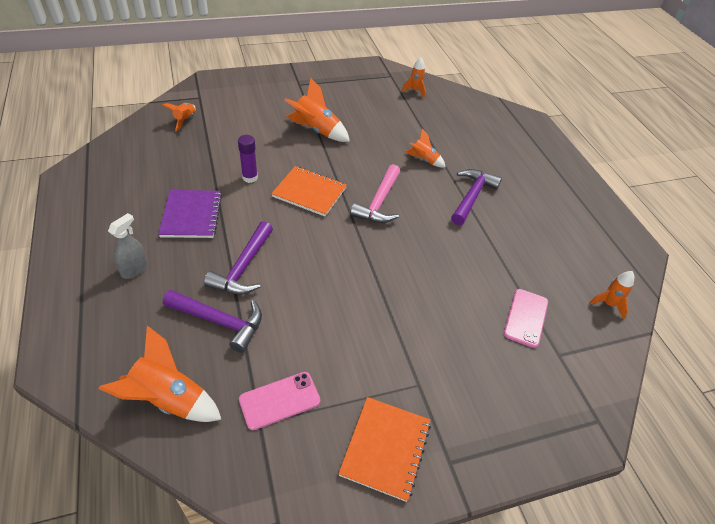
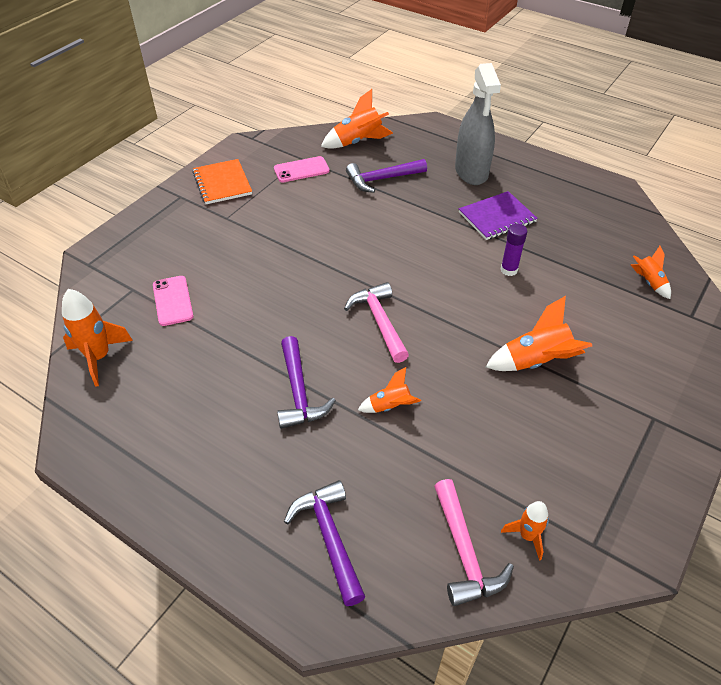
camera: 145 degrees right, 0 degrees up
(134, 269) = (471, 172): grey spray bottle -> grey spray bottle, size x2.03
(191, 215) = (497, 217): purple notebook -> purple notebook turned 75 degrees counterclockwise
(243, 268) = (411, 210): purple hammer -> purple hammer (329, 537)
(279, 400) = (301, 170): pink phone -> pink phone turned 45 degrees clockwise
(309, 192) = (446, 290): orange notebook -> none
(448, 101) = (464, 552): none -> pink hammer
(608, 304) = (99, 357): orange rocket -> orange rocket, size x1.69

